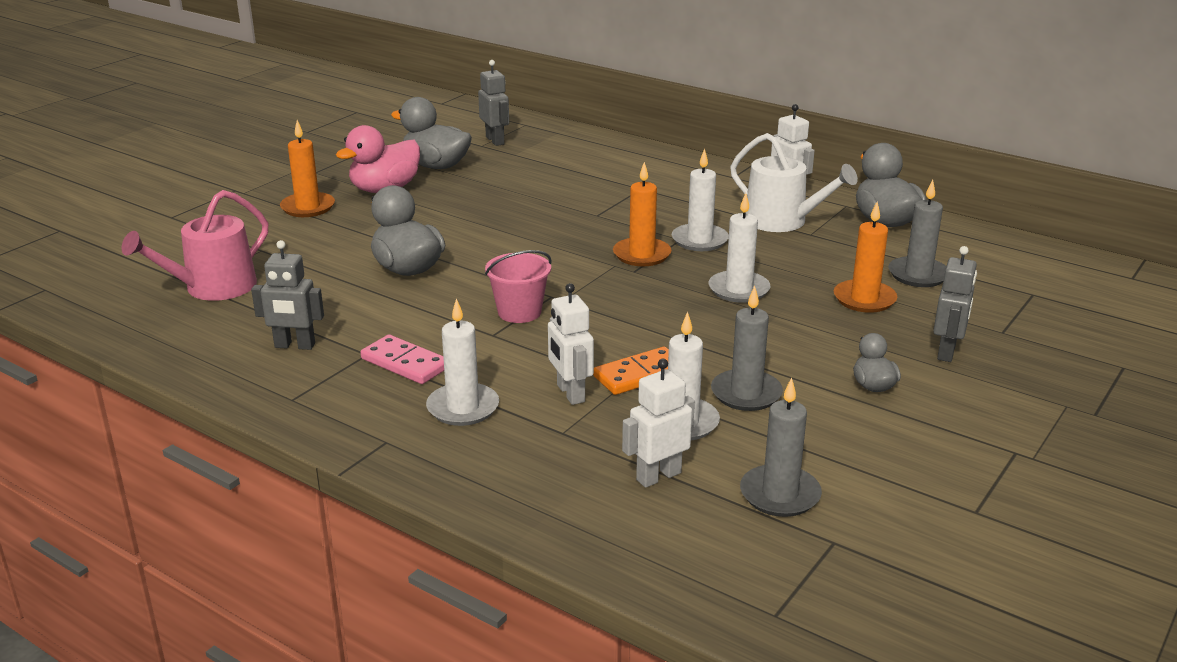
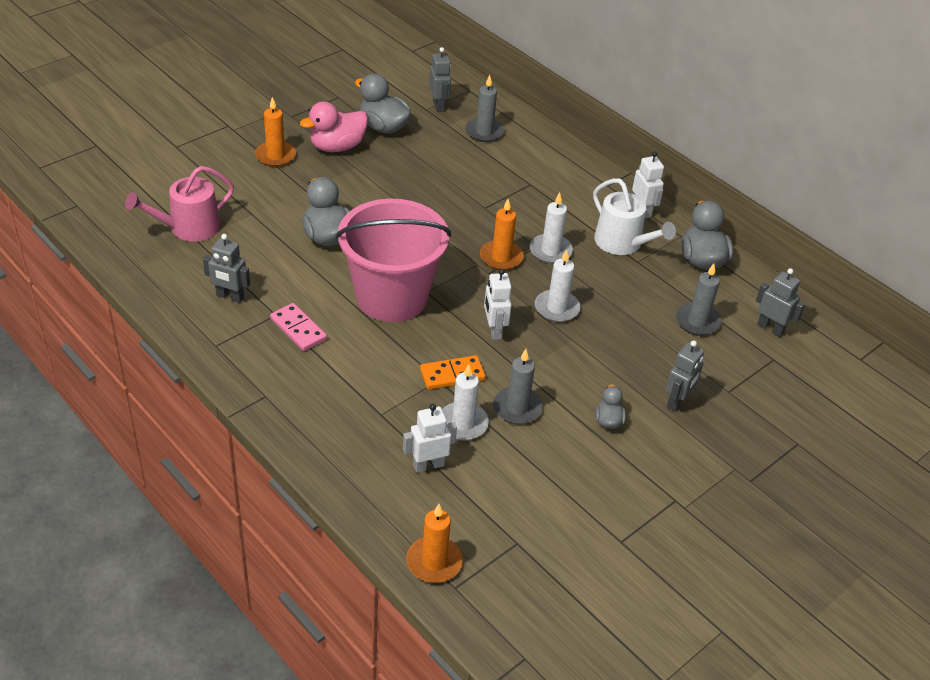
camera: 10 degrees right, 15 degrees up
(463, 408) = (323, 378): white candle -> none
(519, 312) = (391, 297): pink bucket -> pink bucket, size x2.27
(570, 393) = (398, 381): white robot -> white robot (494, 330)
(780, 494) = (500, 498): grey candle -> grey candle (484, 132)
(864, 299) = (644, 337): orange candle -> orange candle (434, 562)
(1008, 267) = (770, 328): none -> grey robot

